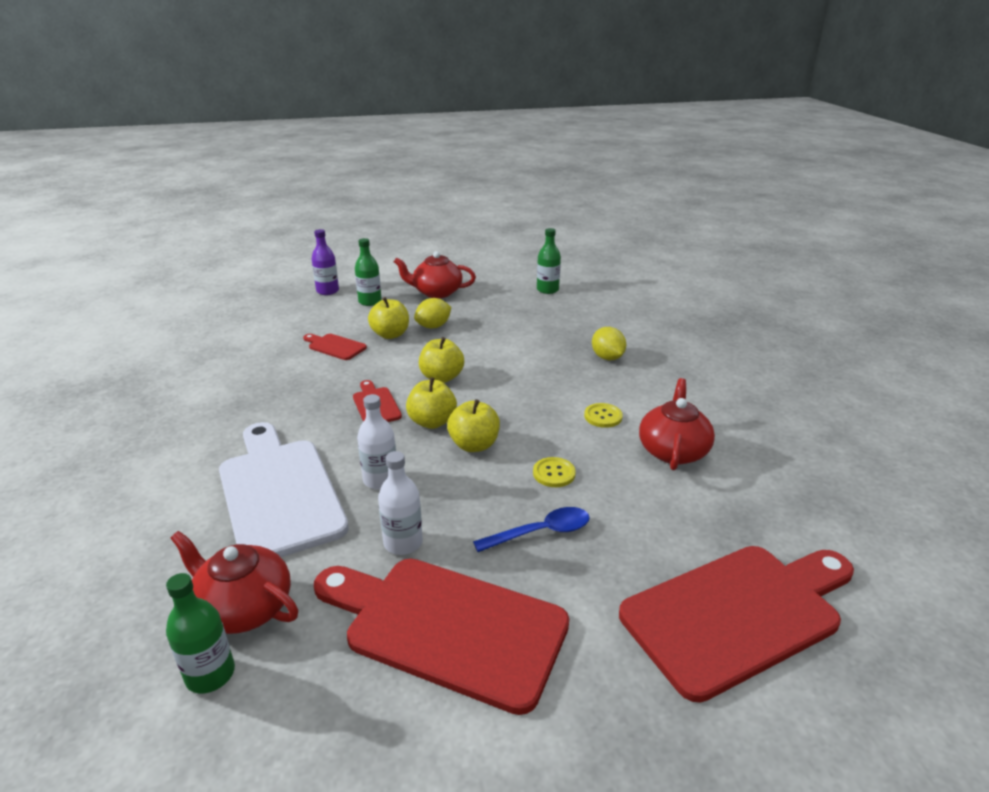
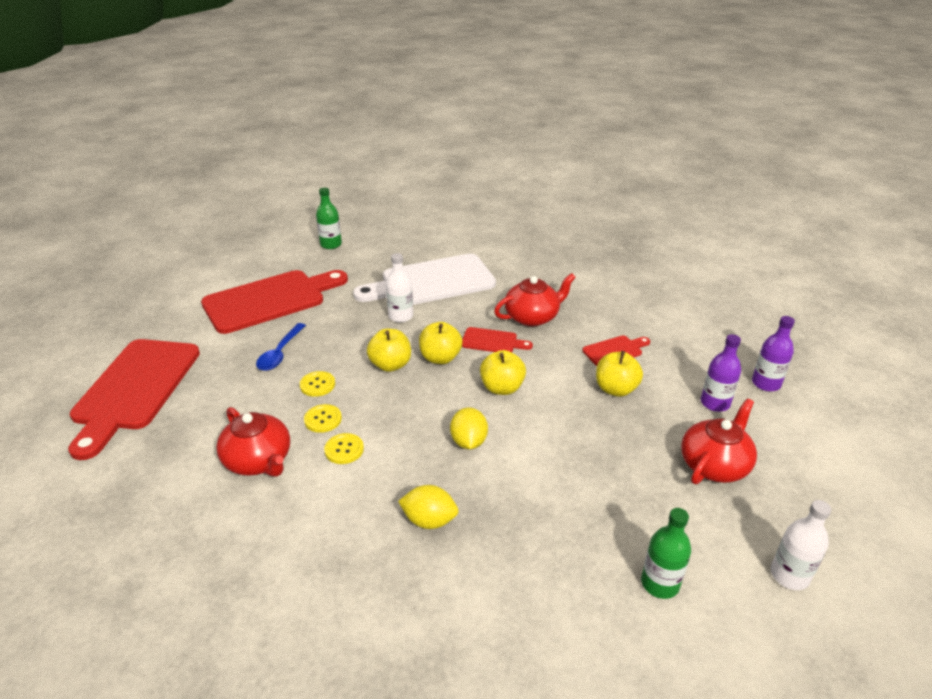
camera: 125 degrees right, 5 degrees up
(244, 608) = (357, 257): red teapot -> red teapot (532, 317)
(279, 492) = (431, 282): white cutting board -> white cutting board turned 150 degrees clockwise
(370, 301) = (715, 403): green bottle -> purple bottle
(403, 543) = (338, 306): white bottle -> white bottle (789, 575)
(433, 326) = (614, 424): yellow lemon -> yellow lemon (468, 442)
(589, 444) = (323, 419): none -> yellow button

